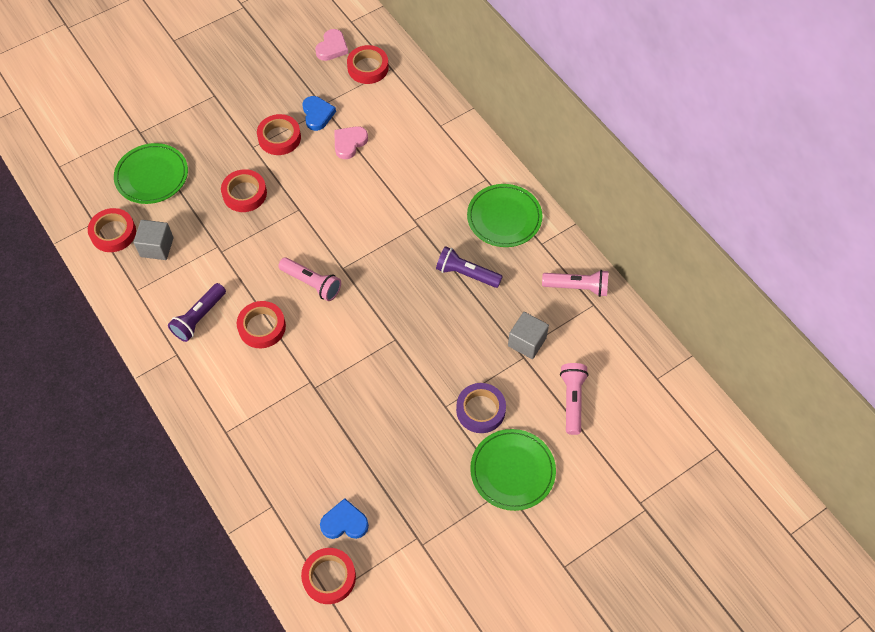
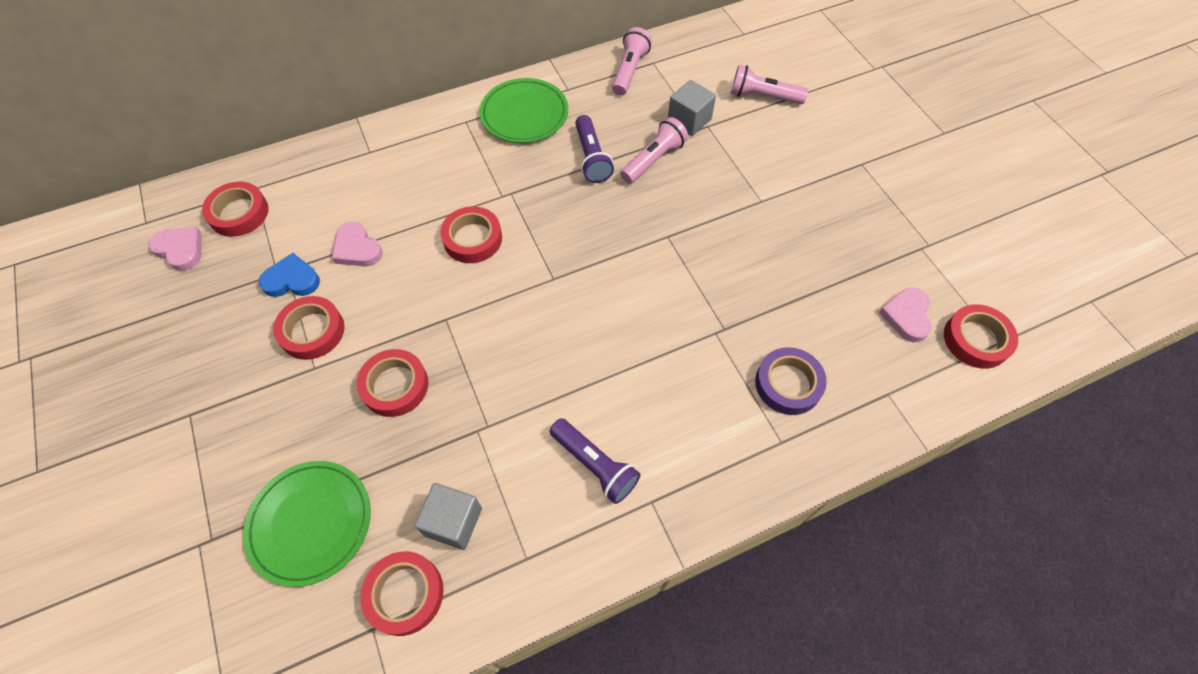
camera: 80 degrees left, 0 degrees up
(262, 327) = (625, 382): red tape -> red tape (472, 239)
(311, 283) = (568, 316): pink flashlight -> pink flashlight (653, 160)
(344, 522) = (906, 316): blue heart -> pink heart
(466, 274) = (591, 158): purple flashlight -> purple flashlight turned 45 degrees counterclockwise
(480, 410) = (768, 171): purple tape -> purple tape (788, 384)
(512, 471) = (841, 155): green plate -> none

